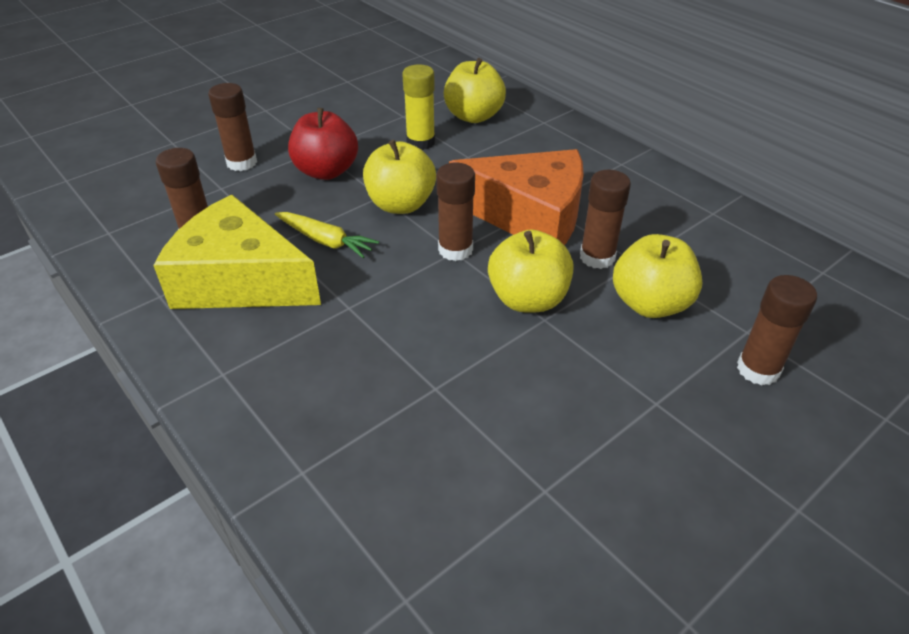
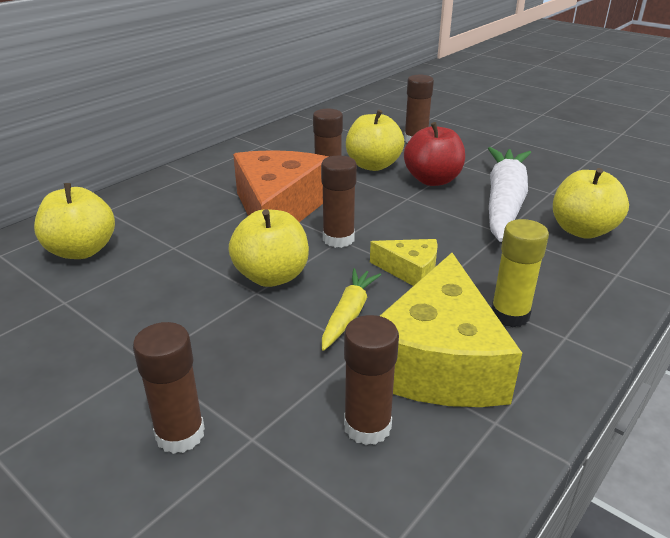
camera: 100 degrees left, 10 degrees down
(326, 171) = (205, 341): red apple -> red apple (432, 180)
(378, 289) = (410, 270): none -> yellow cheese
(420, 142) = (139, 279): yellow glue stick -> yellow glue stick (509, 315)
(518, 417) = (504, 202): none -> white carrot
(528, 299) = (389, 205): yellow apple -> yellow apple (582, 230)

